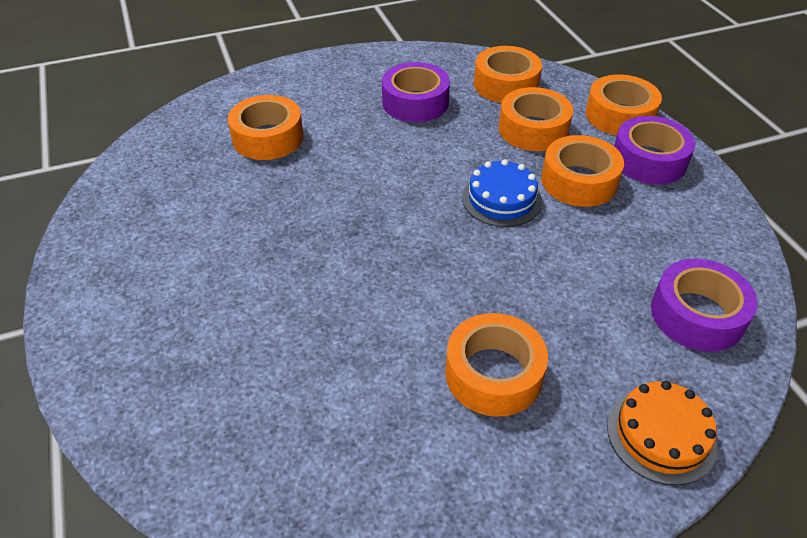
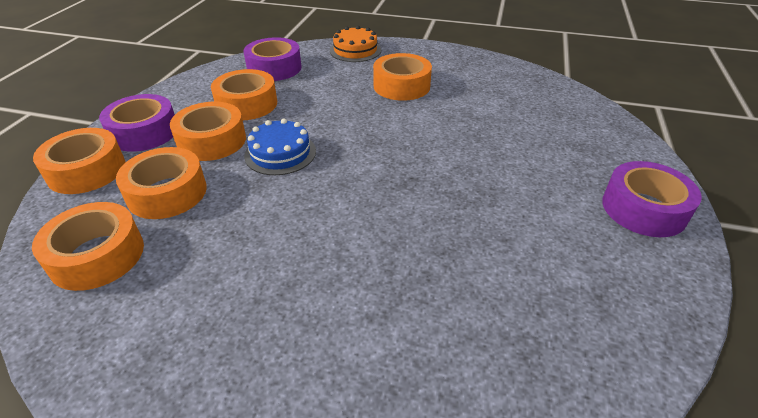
camera: 145 degrees left, 5 degrees down
(268, 138) = (422, 322): orange tape -> orange tape (247, 104)
(415, 102) = (213, 284): purple tape -> purple tape (643, 209)

